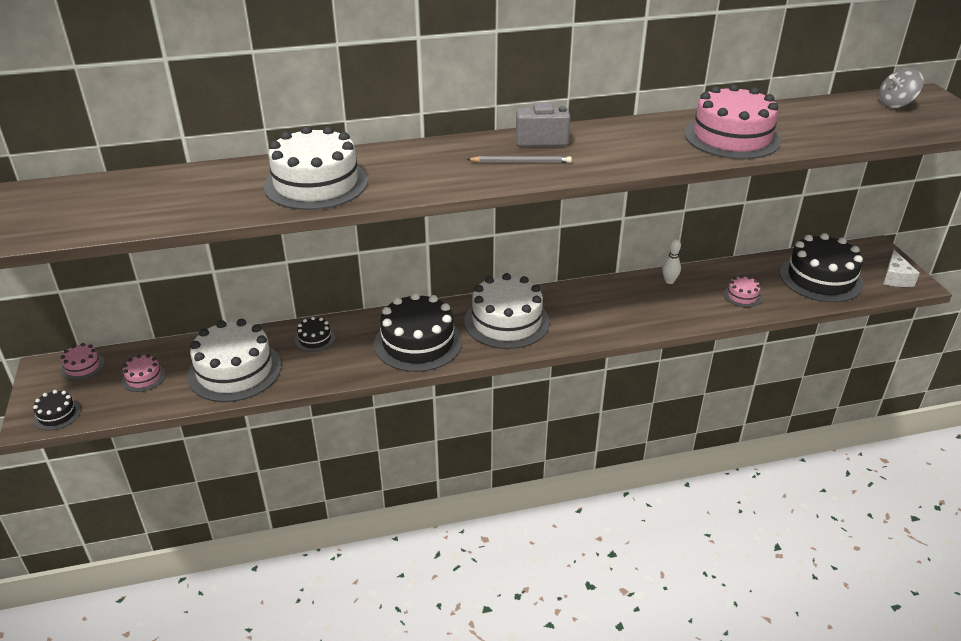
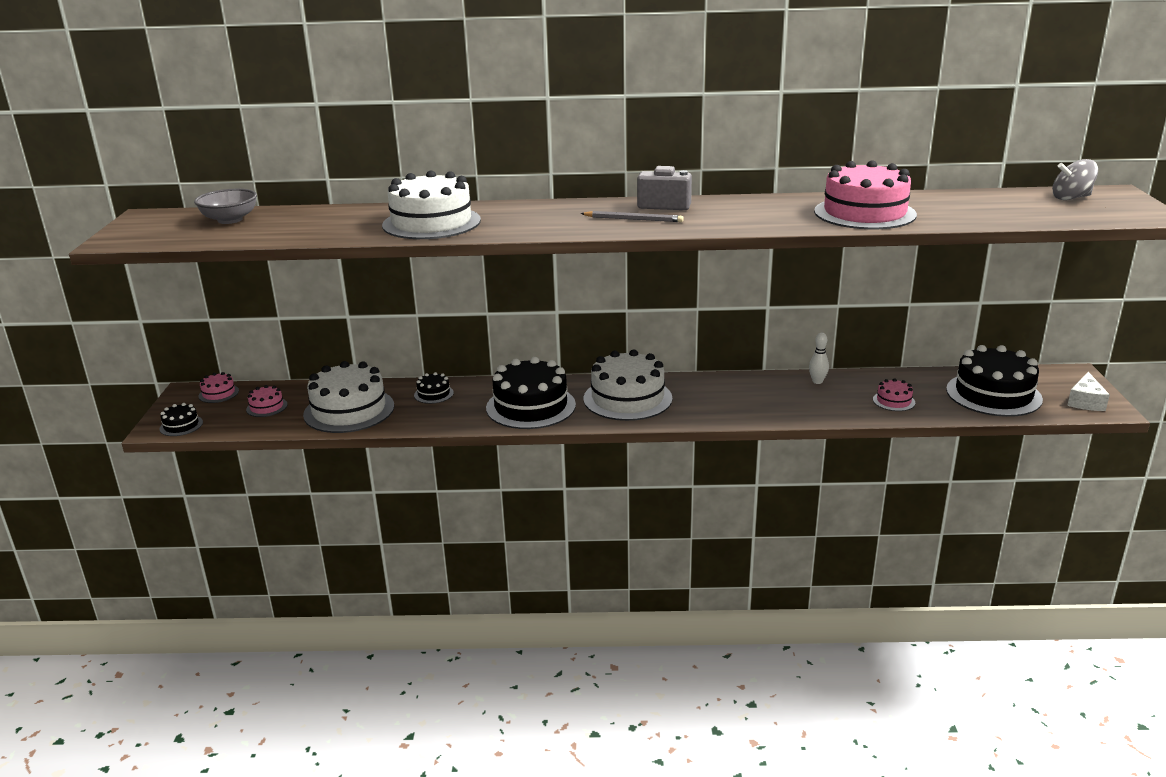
camera: 15 degrees right, 10 degrees down
(84, 197) = (230, 220): none -> grey bowl

